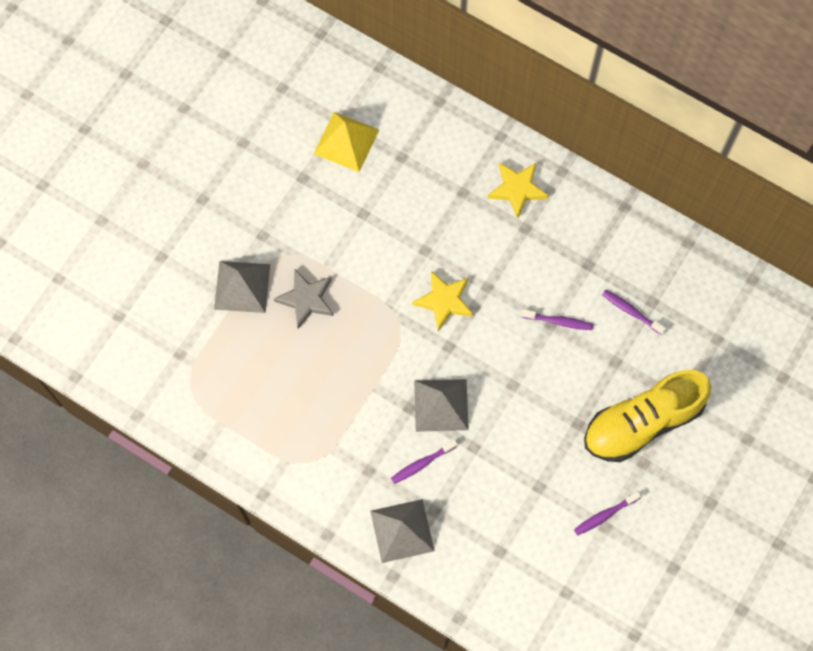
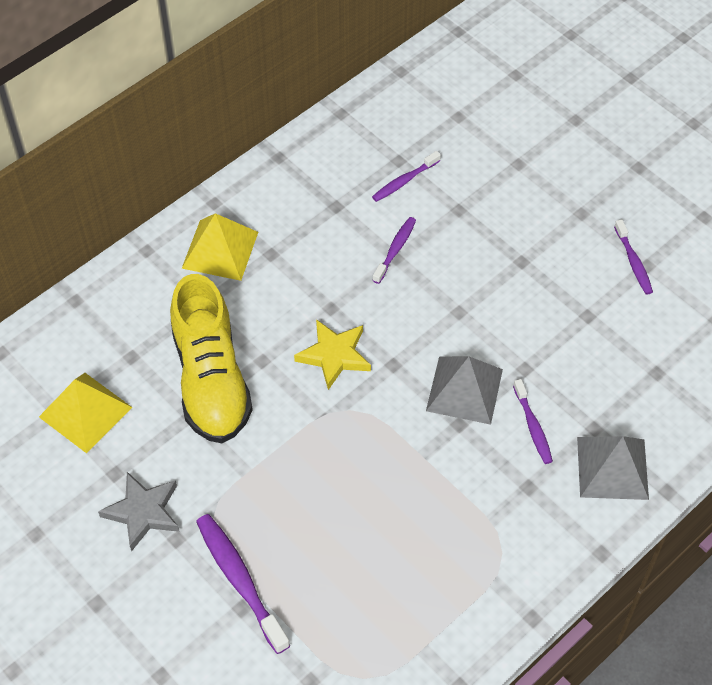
camera: 75 degrees left, 15 degrees down
(242, 286) = (240, 580): grey pyramid -> purple toothbrush
(306, 299) = (283, 506): grey star -> grey star (143, 512)
(517, 189) = (220, 250): yellow star -> yellow pyramid
(642, 422) = (534, 203): yellow shoe -> yellow shoe (211, 379)

